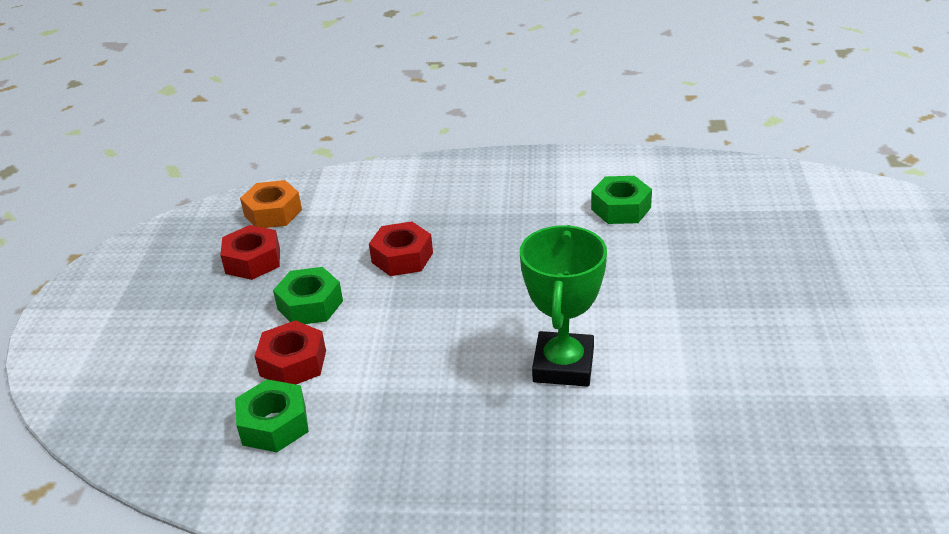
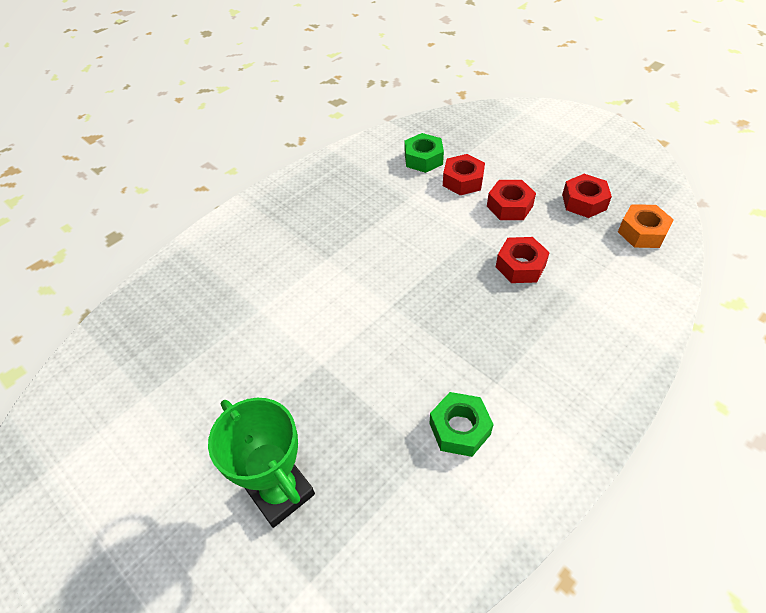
camera: 130 degrees right, 15 degrees up
(310, 305) = (509, 206): green nut -> red nut
(563, 365) = (340, 275): green trophy -> green trophy (280, 492)

